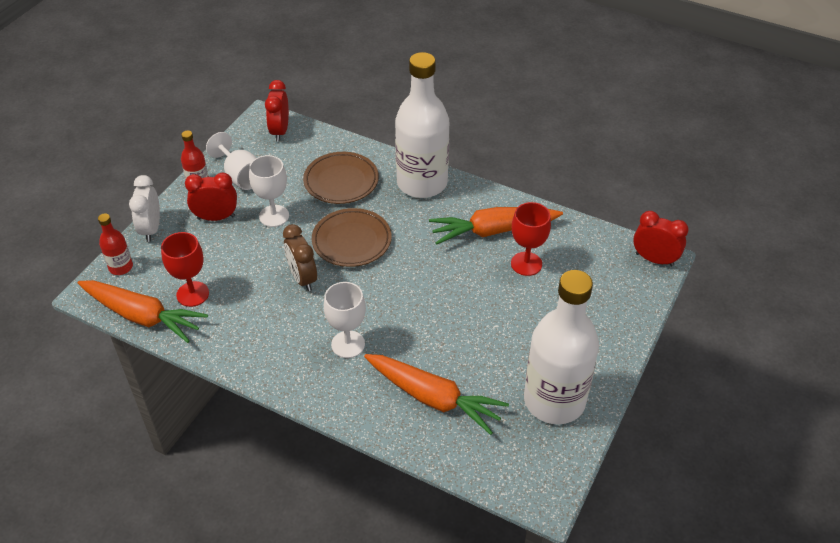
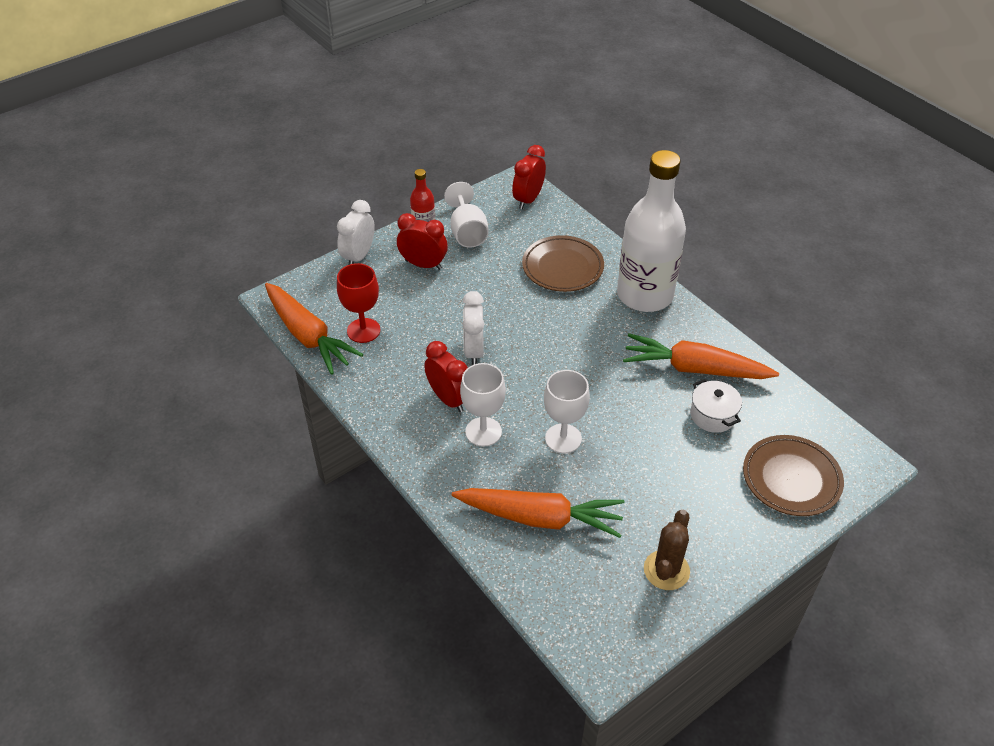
camera: 25 degrees right, 0 degrees up
(121, 267) = (313, 283): red bottle -> none
(274, 216) = (478, 281): white goblet -> white goblet (563, 438)
(302, 278) = (474, 351): brown clock -> white clock
(352, 241) = (541, 330): brown plate -> brown plate (791, 479)
(433, 398) = (540, 518): orange carrot -> orange carrot turned 45 degrees counterclockwise
(526, 264) = (713, 415): red goblet -> white pot
(554, 401) = (666, 570): white bottle -> brown cactus
(654, 259) = (863, 461): red clock -> red clock (449, 399)

